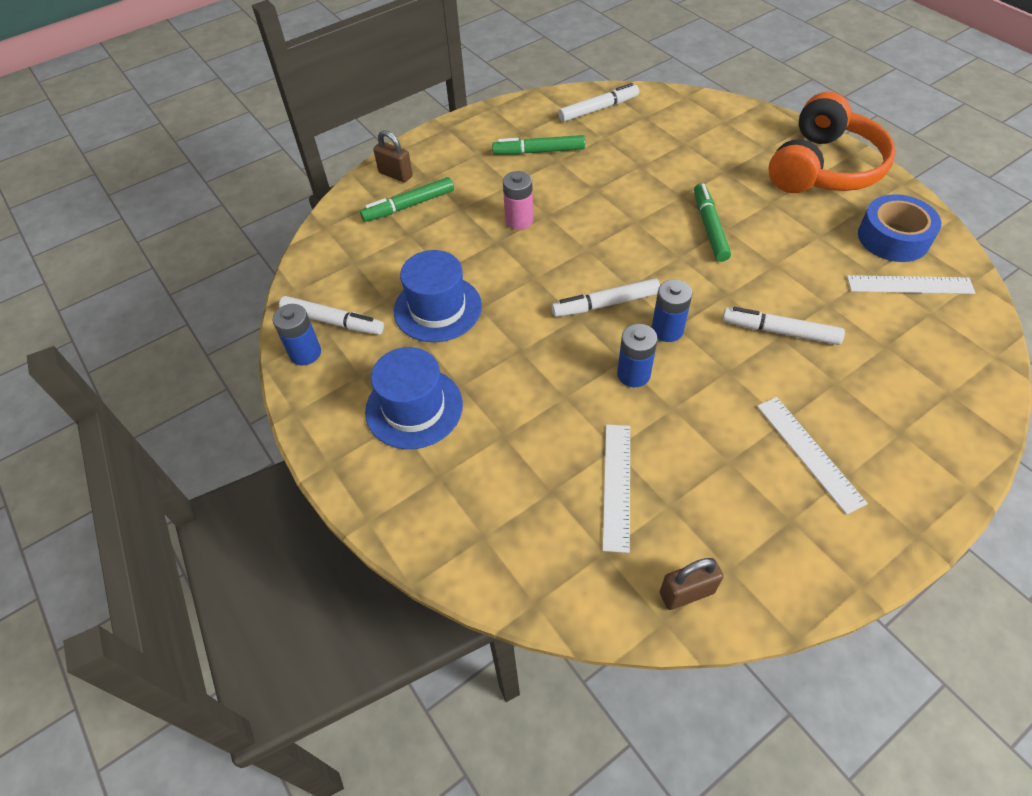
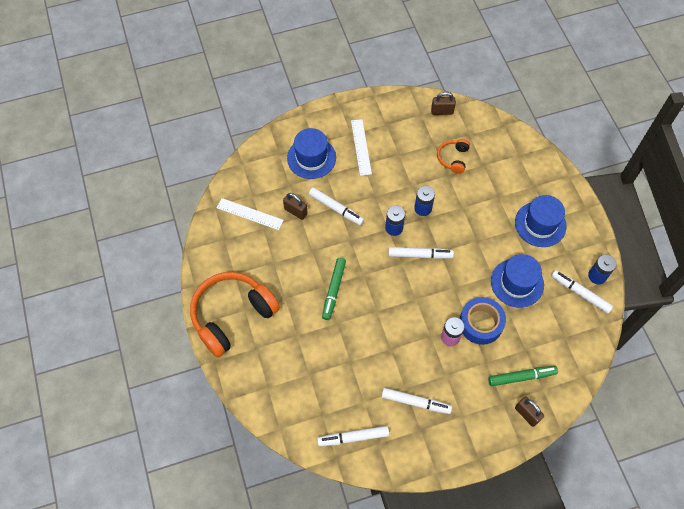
camera: 165 degrees left, 10 degrees up
(539, 151) = (416, 402): green marker -> white marker
(616, 485) = (453, 158): white ruler -> orange headphones
(842, 309) = (295, 211): none -> brown padlock
(885, 403) = (311, 158): none -> blue hat
(893, 237) = (233, 247): blue tape -> blue tape (480, 323)

